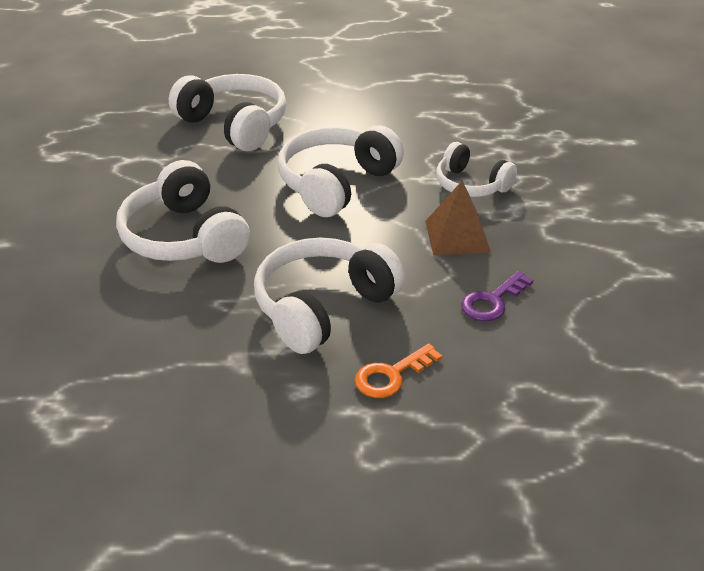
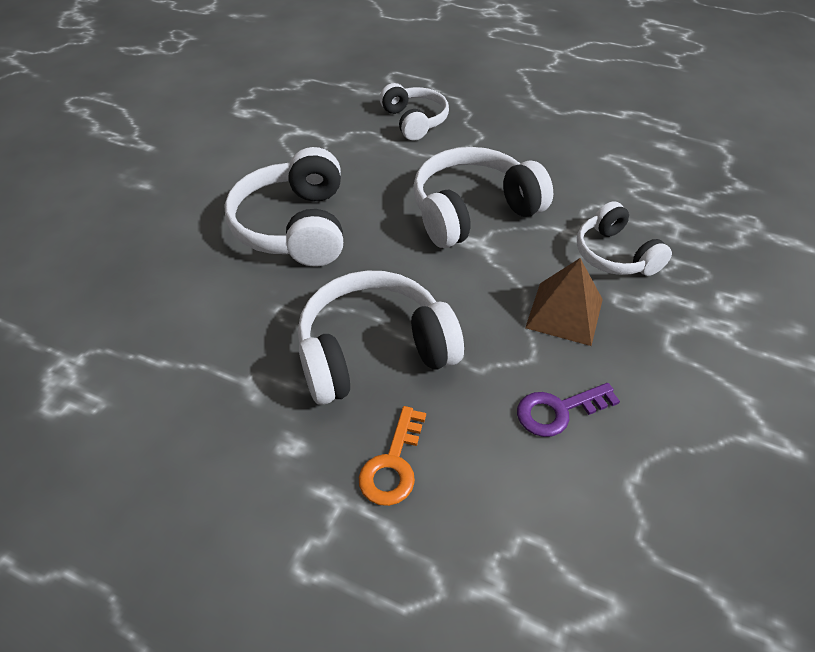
camera: 25 degrees right, 10 degrees up
(234, 125) = (414, 121): white headphones -> white headphones, size x0.63
(391, 375) = (393, 464): orange key -> orange key turned 60 degrees counterclockwise

